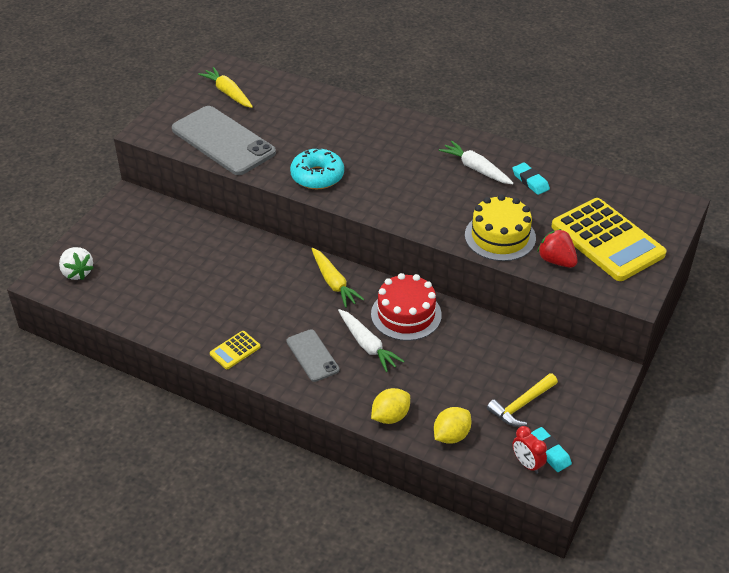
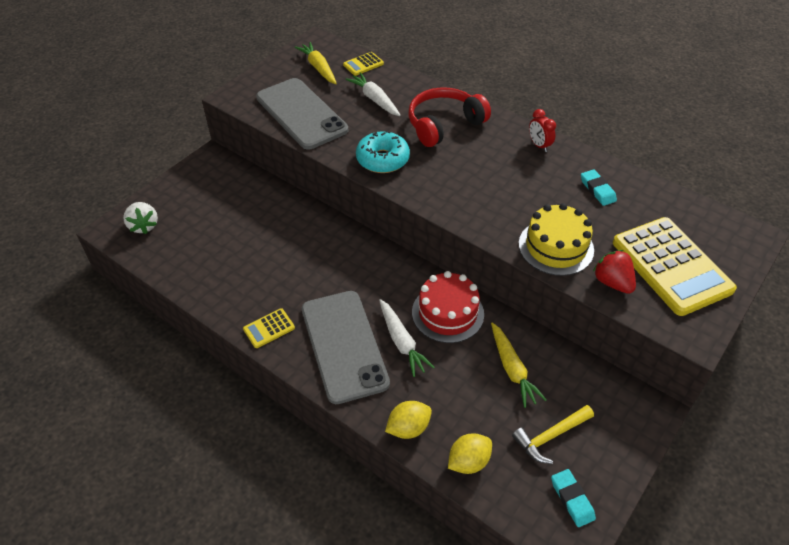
camera: 10 degrees right, 5 degrees up
(274, 84) = (363, 64): none -> yellow calculator
(312, 355) = (344, 345): grey phone -> grey phone, size x1.92
(334, 283) = (383, 269): yellow carrot -> yellow carrot (512, 369)
(370, 136) = (444, 124): none -> red headphones
(476, 169) = (543, 170): white carrot -> white carrot (374, 99)
(527, 464) = (545, 511): red clock -> red clock (539, 145)

